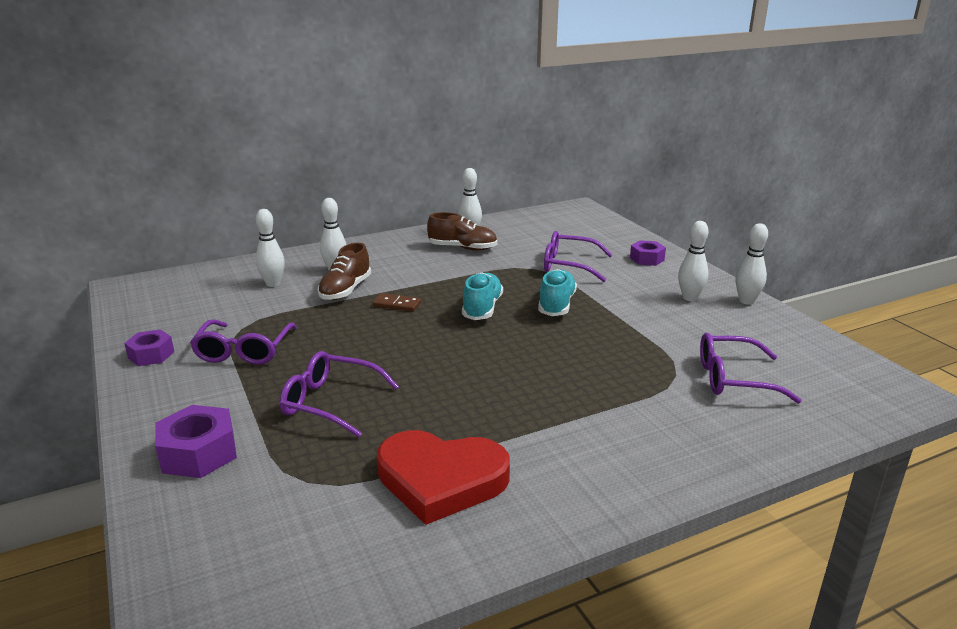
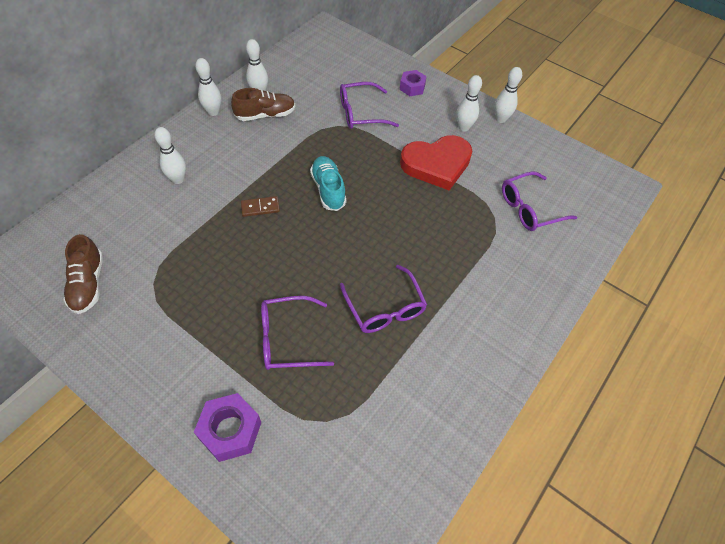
camera: 30 degrees left, 30 degrees up
(151, 355) = (101, 344): purple nut -> none
(243, 352) = (177, 310): purple glasses -> purple glasses (385, 309)
(273, 283) = (136, 216): white bowling pin -> white bowling pin (213, 112)
(345, 290) = (206, 203): brown shoe -> brown shoe (88, 284)
(441, 480) = (410, 380): red heart -> red heart (436, 164)
(556, 305) = (379, 166): turquoise shoe -> none

